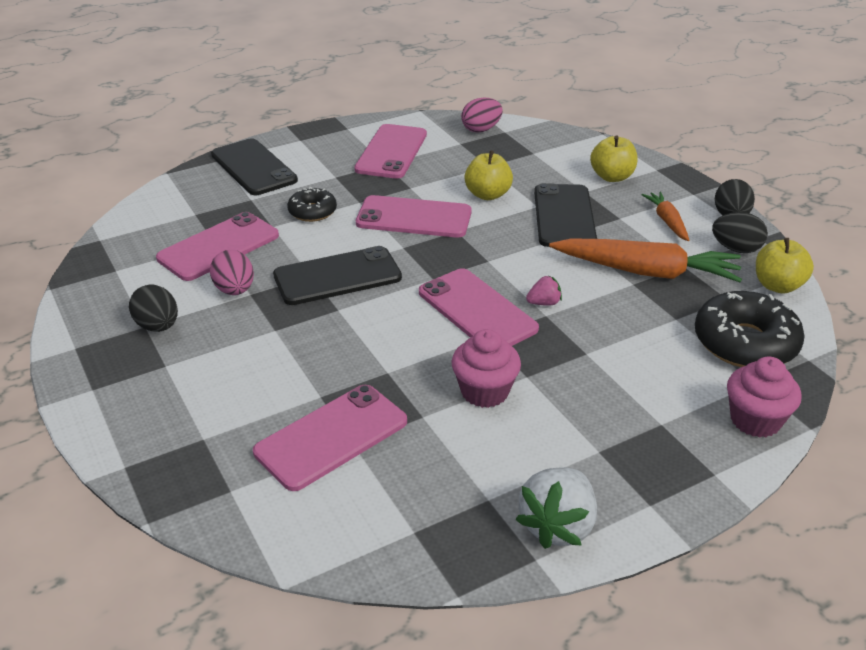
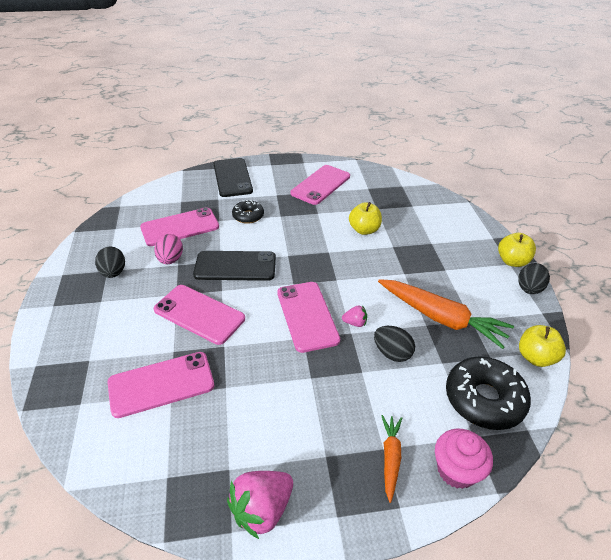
camera: 20 degrees right, 5 degrees up
(414, 217) = (307, 235): pink phone -> pink phone (199, 314)
(481, 129) = (387, 181): pink egg -> none
(484, 391) = (276, 381): pink cupcake -> none
(557, 526) = (262, 509): white strawberry -> pink strawberry
(564, 216) = (406, 259): black phone -> none
(612, 177) = (457, 236): yellow apple -> yellow apple (512, 261)
(667, 221) = (478, 281): orange carrot -> orange carrot (390, 458)
(736, 249) = (519, 317): black egg -> black egg (392, 353)

